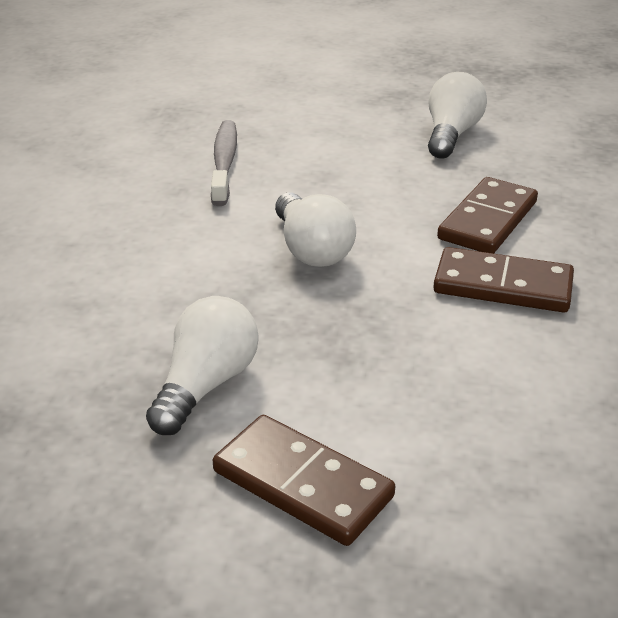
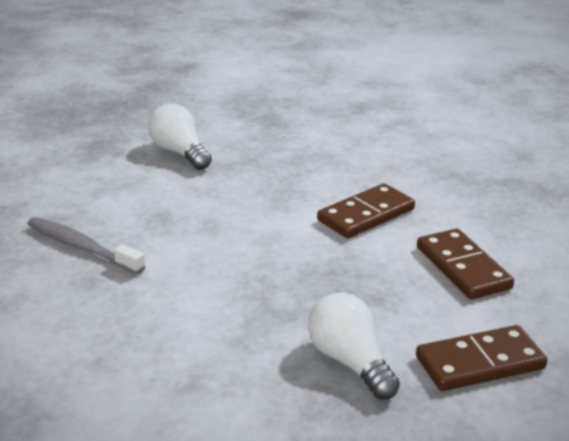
camera: 55 degrees left, 5 degrees down
(311, 249) = (246, 260): white light bulb -> none
(487, 220) = (294, 188): brown domino -> brown domino (462, 268)

